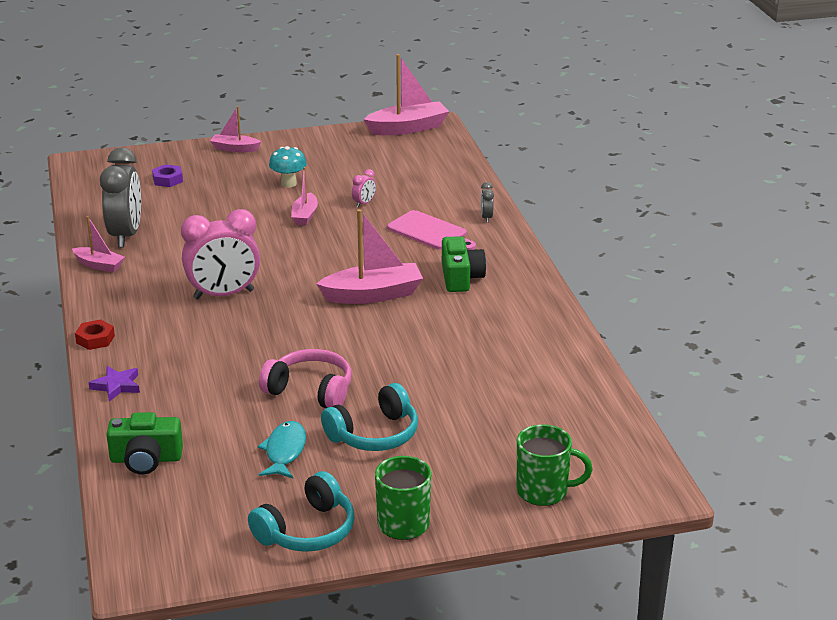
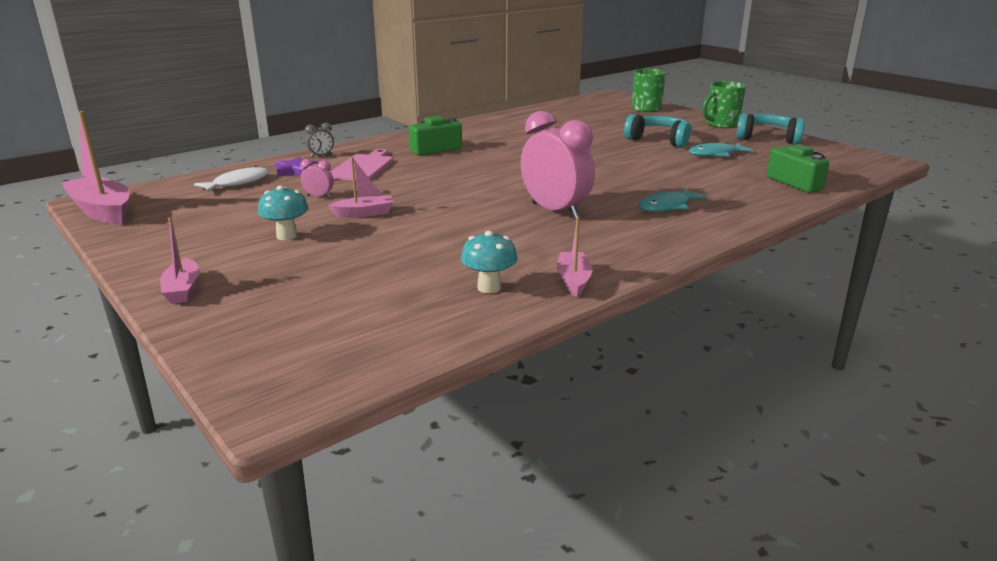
camera: 115 degrees left, 5 degrees down
(95, 339) = (701, 240): red nut -> none
(116, 386) = (745, 213): purple star -> purple star (295, 170)
(125, 235) = (489, 287): grey clock -> turquoise mushroom
(168, 180) = (309, 307): purple nut -> none
(175, 352) = (667, 206): none -> turquoise fish
(310, 390) = (642, 160): pink headphones -> none
(373, 295) = (490, 166): pink boat -> none
(433, 176) = (238, 183): none -> white fish

